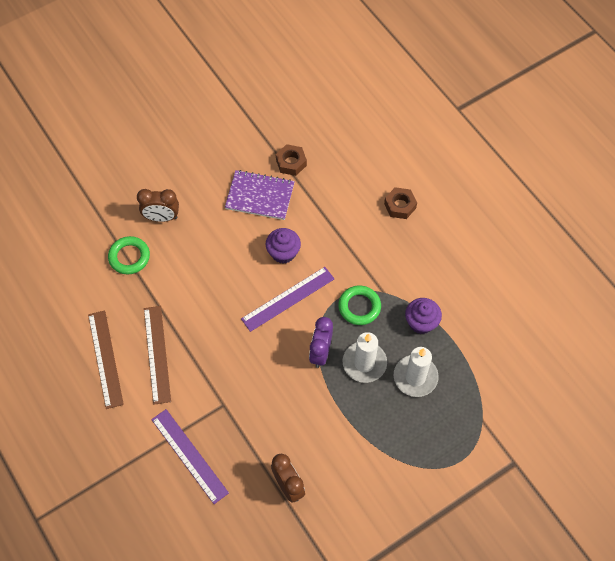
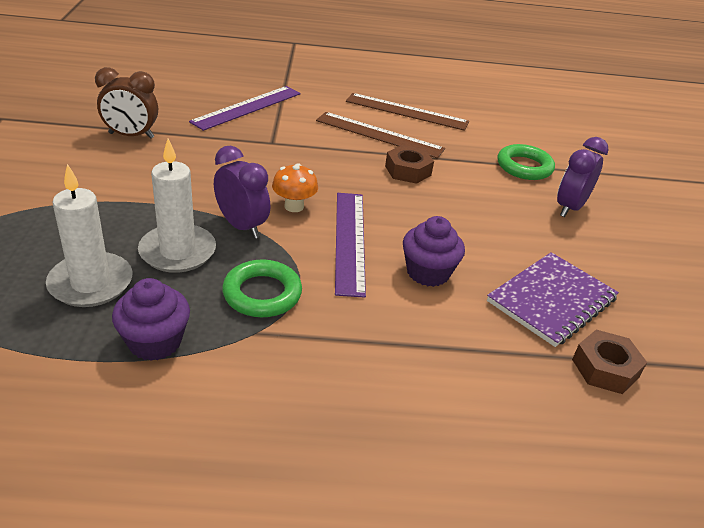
camera: 120 degrees right, 25 degrees down
(161, 217) = (569, 208): brown clock -> purple clock
(189, 455) = (247, 107): purple ruler -> purple ruler turned 45 degrees counterclockwise
(281, 343) = (294, 206): none -> orange mushroom
(400, 206) = (402, 465): brown nut -> brown nut (408, 170)

